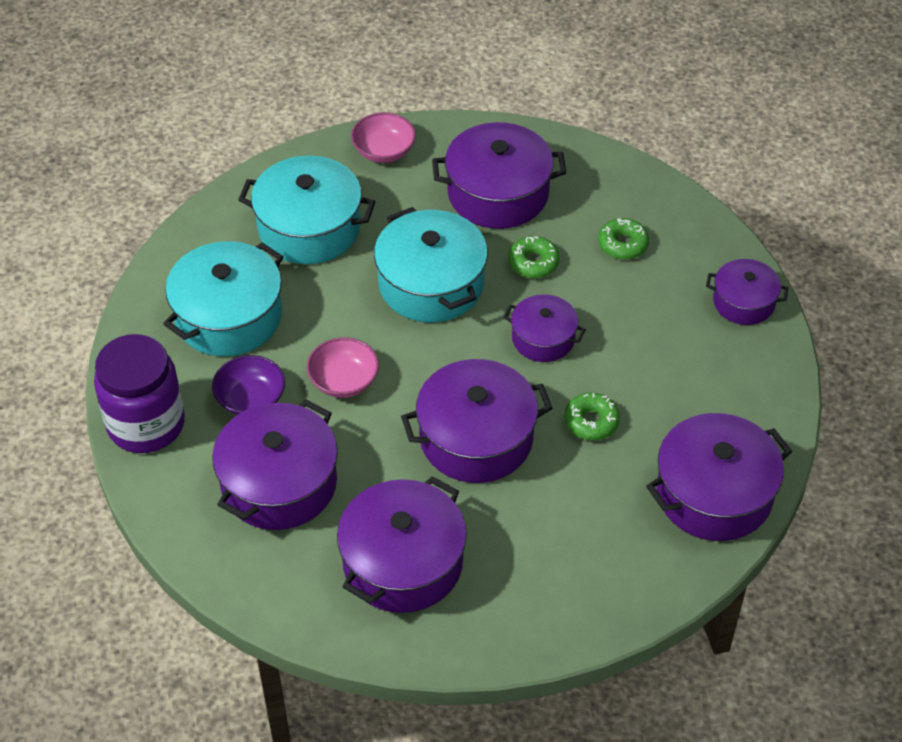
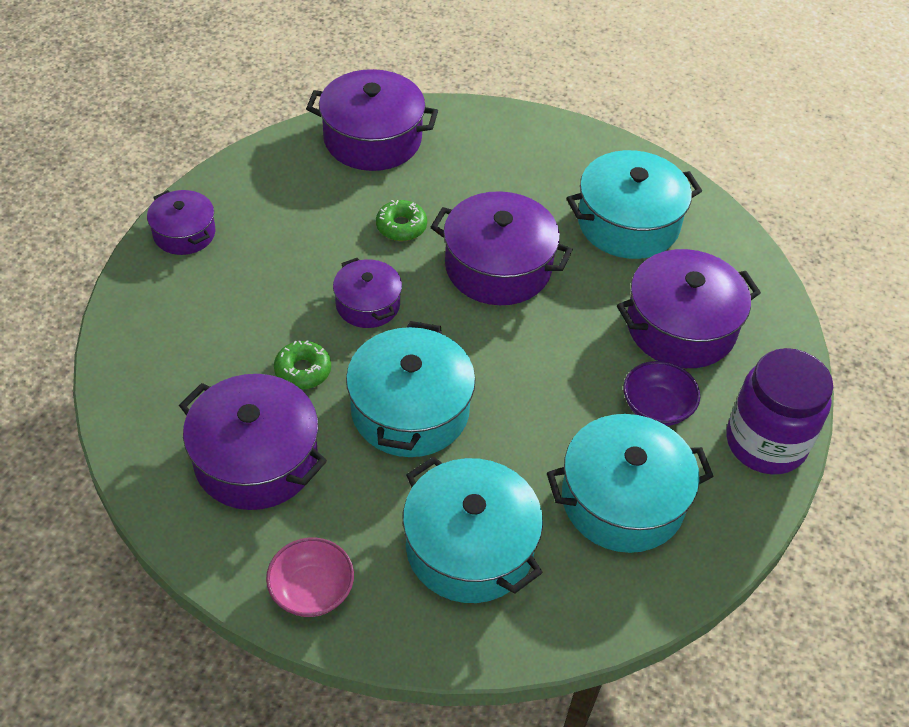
camera: 145 degrees left, 0 degrees up
(344, 381) = (564, 373): pink bowl -> none
(403, 562) = (628, 223): purple pot -> turquoise pot
(622, 244) = (211, 337): green donut -> none

